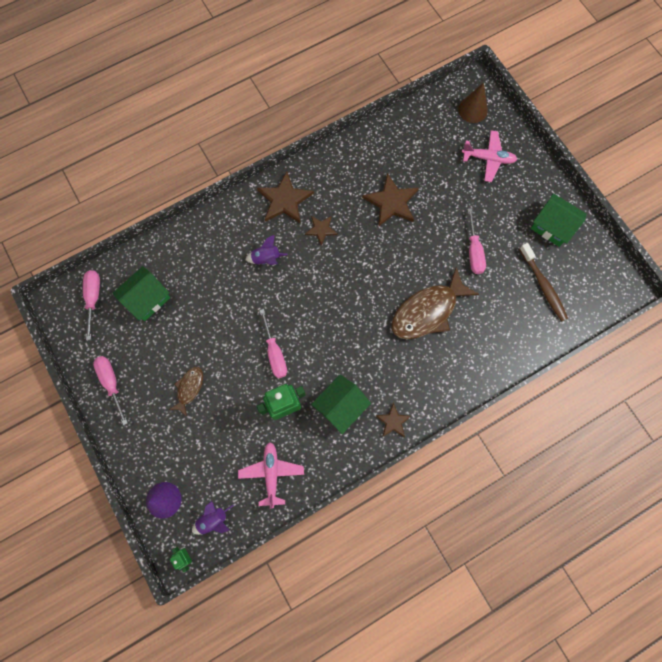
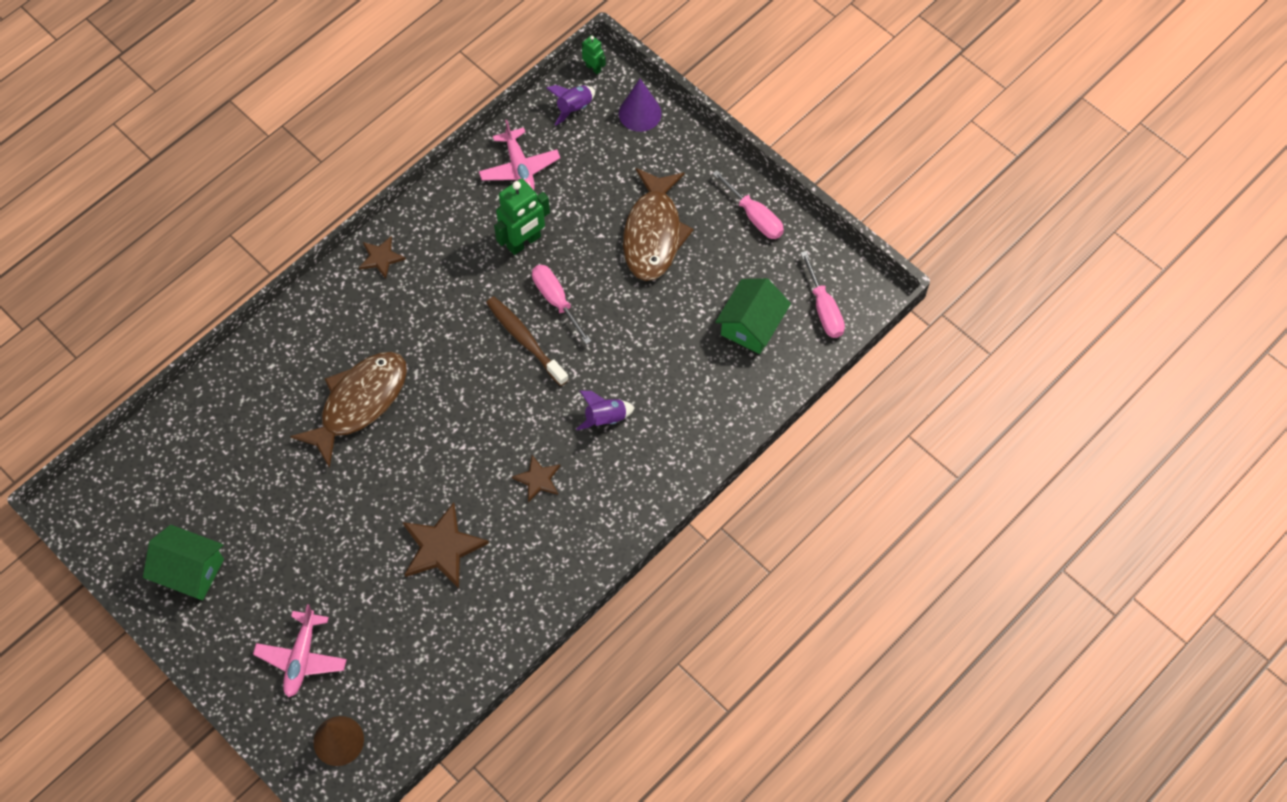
camera: 165 degrees right, 10 degrees down
(189, 388) = (653, 233): brown fish -> brown fish, size x1.96
(284, 200) = (605, 510): brown star -> none
(340, 406) = (452, 259): green house -> none
(473, 251) = (305, 503): pink screwdriver -> none
(488, 159) = (302, 657): pink plane -> pink plane turned 75 degrees counterclockwise
(543, 286) = (197, 478): brown toothbrush -> brown toothbrush (525, 340)

